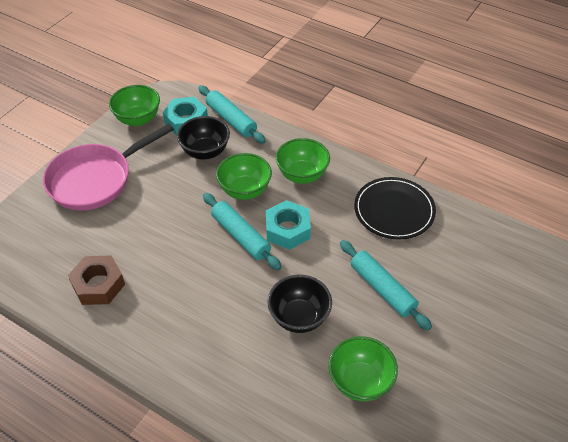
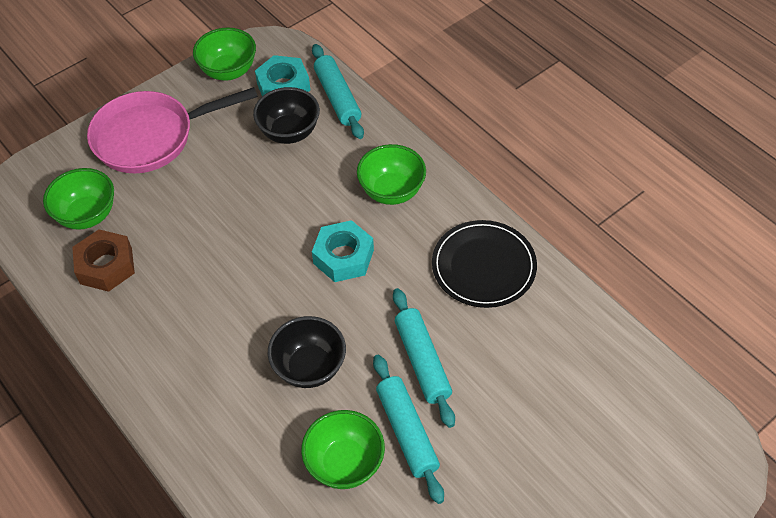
camera: 20 degrees right, 5 degrees up
(241, 236) = (286, 250): turquoise rolling pin -> turquoise rolling pin (407, 432)
(245, 190) = (315, 194): green bowl -> green bowl (87, 215)

